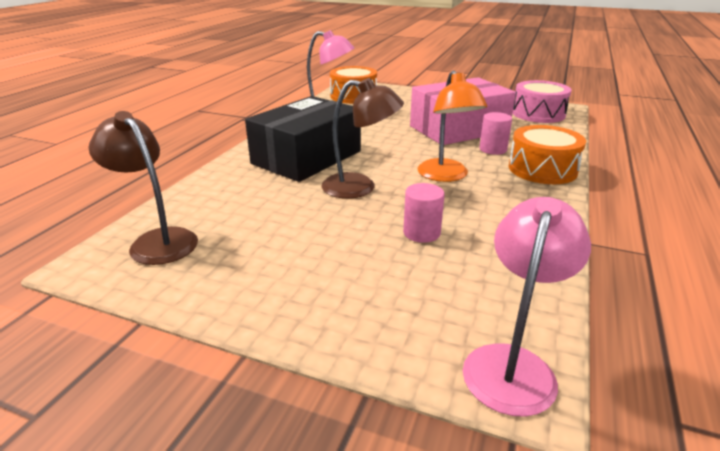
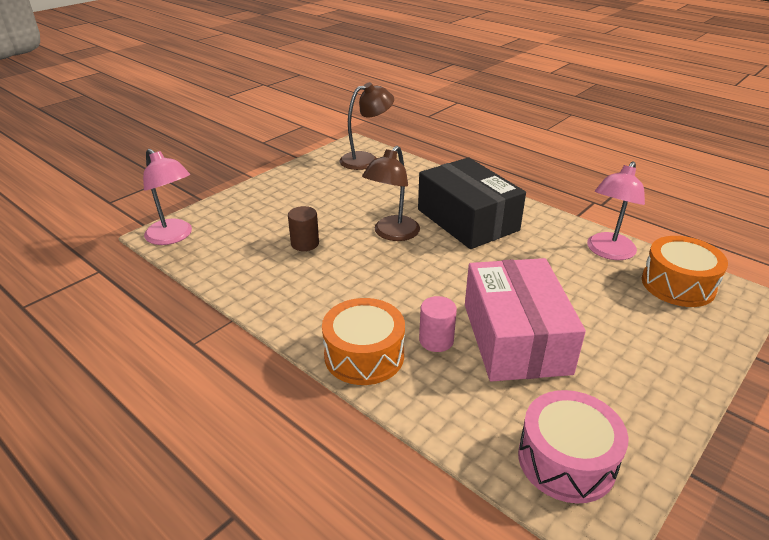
camera: 110 degrees right, 5 degrees up
(421, 233) = (305, 243): pink cylinder -> brown cylinder
(446, 176) = (387, 283): orange lamp -> none

